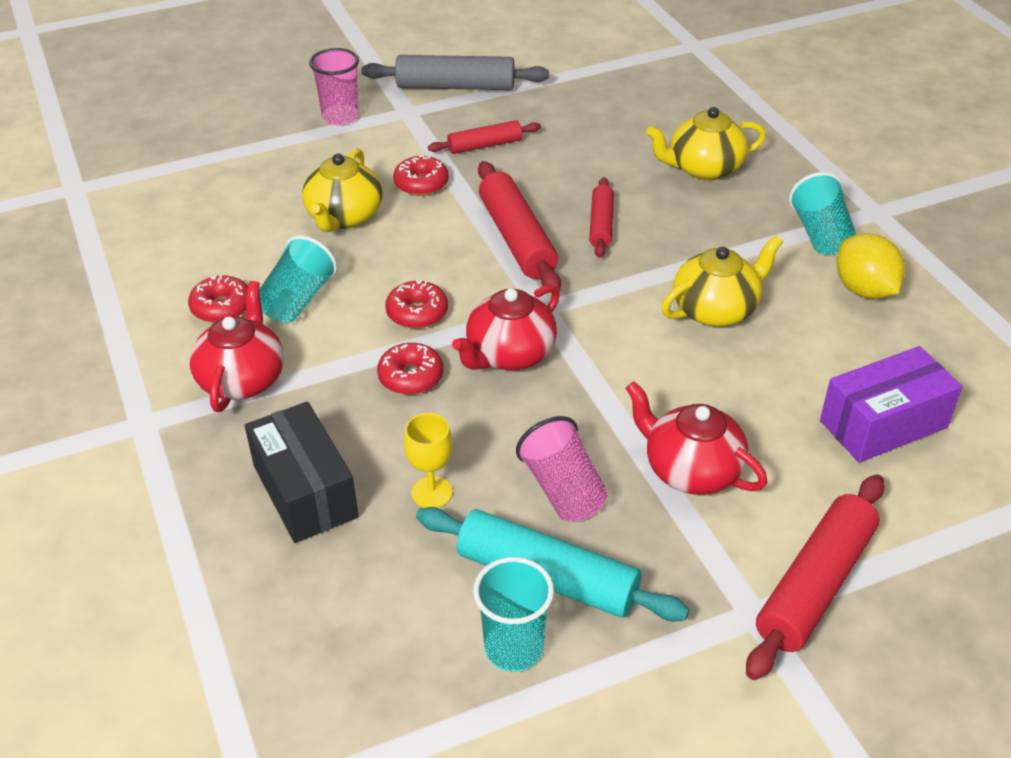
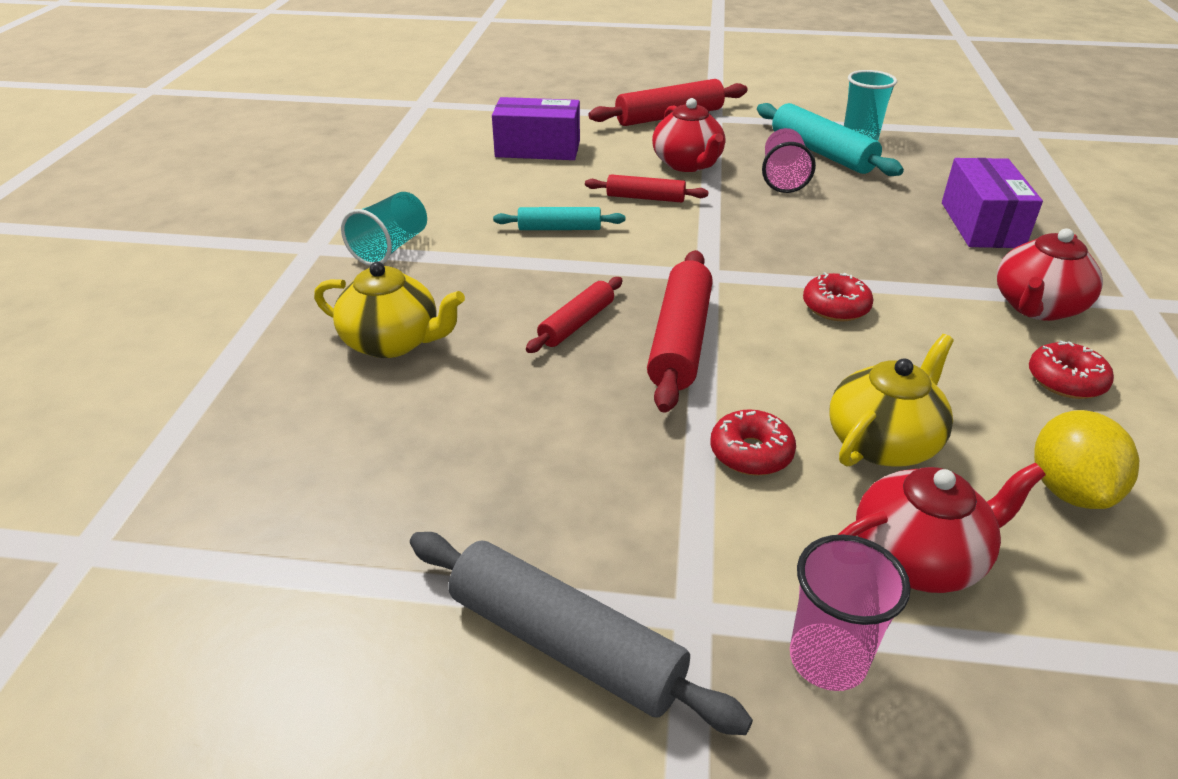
camera: 150 degrees left, 5 degrees down
(298, 300) = (968, 359): turquoise cup -> none
(305, 491) = (981, 224): black box -> purple box
(411, 377) = (865, 263): red donut -> none
(432, 492) = (880, 200): yellow goblet -> none
(485, 145) = (617, 482): red rolling pin -> red rolling pin (645, 198)
(509, 354) = (766, 252): red teapot -> red teapot (919, 558)
(716, 310) = (559, 228): yellow teapot -> turquoise rolling pin
(864, 290) = (427, 205): yellow lemon -> yellow lemon (1069, 490)

